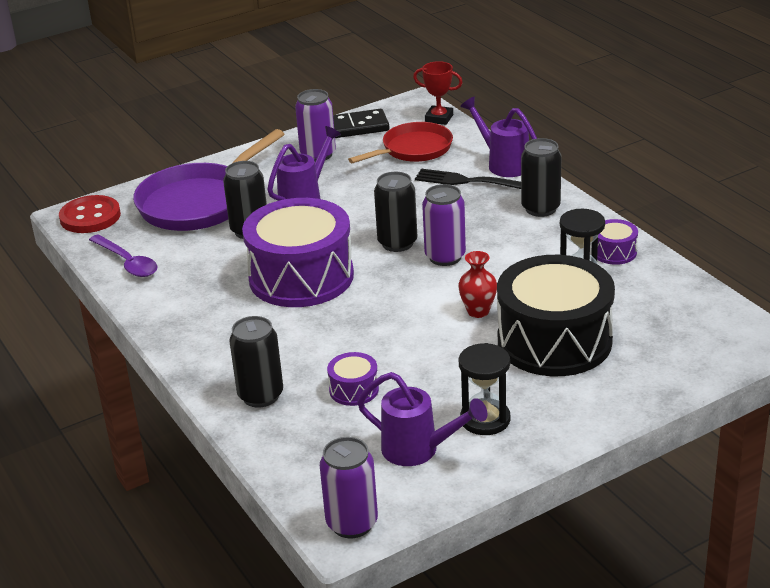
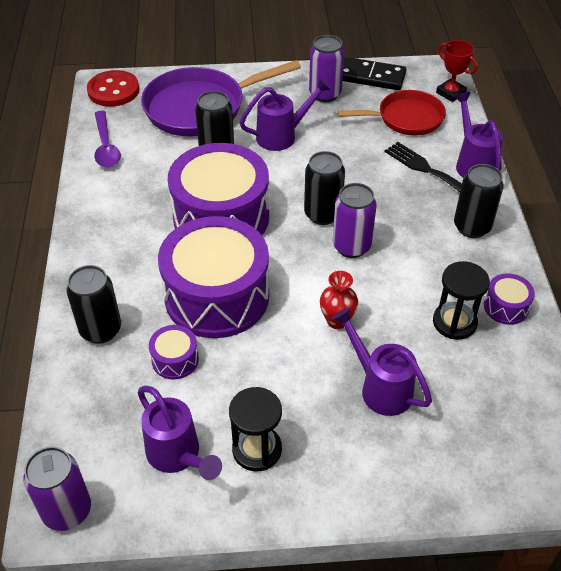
camera: 25 degrees right, 15 degrees up
(351, 333) = (217, 296): none -> purple drum
(554, 341) = (380, 387): black drum -> purple watering can

